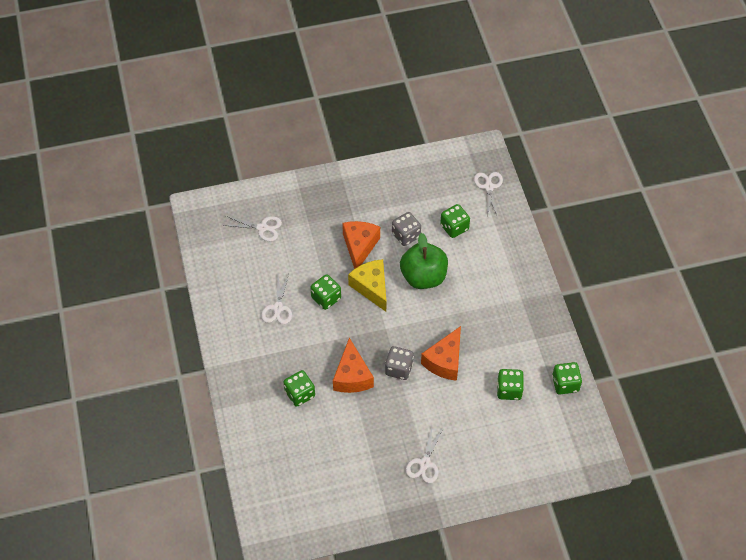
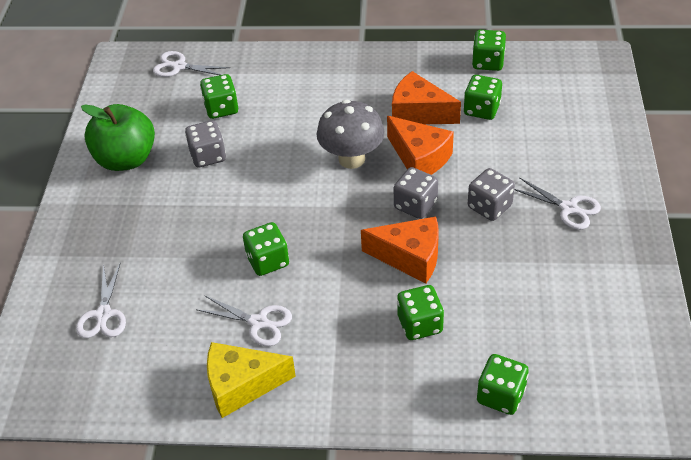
camera: 70 degrees left, 10 degrees down
(259, 448) = (500, 395): none -> green dice
(262, 228) = (103, 314): white scissors -> white scissors turned 150 degrees clockwise
(359, 246) = (200, 207): orange cheese -> orange cheese (419, 113)
(371, 287) = (274, 207): yellow cheese -> yellow cheese (241, 385)
(411, 414) = (489, 207): none -> grey dice
(423, 277) = (282, 152): green apple -> green apple (126, 159)
(430, 320) = (351, 159): none -> grey mushroom

